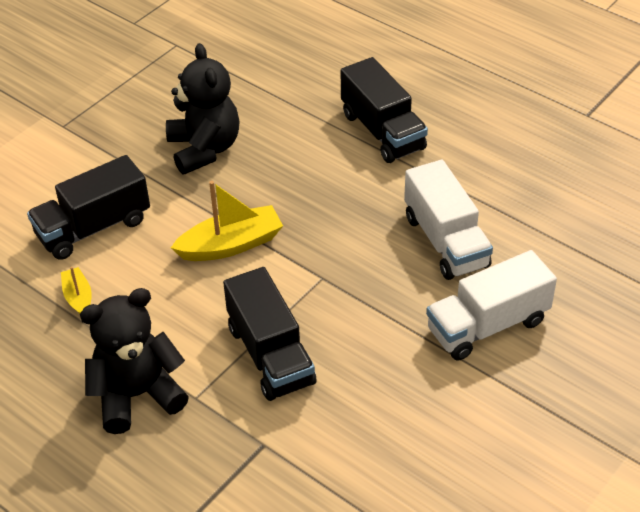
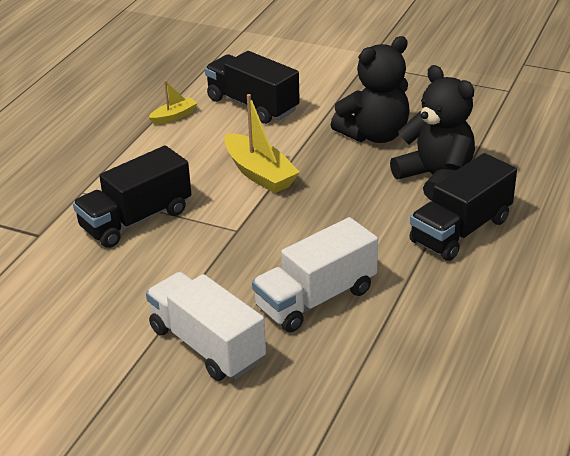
camera: 75 degrees right, 10 degrees down
(137, 395) = (80, 165): black teddy bear -> black teddy bear (436, 178)

